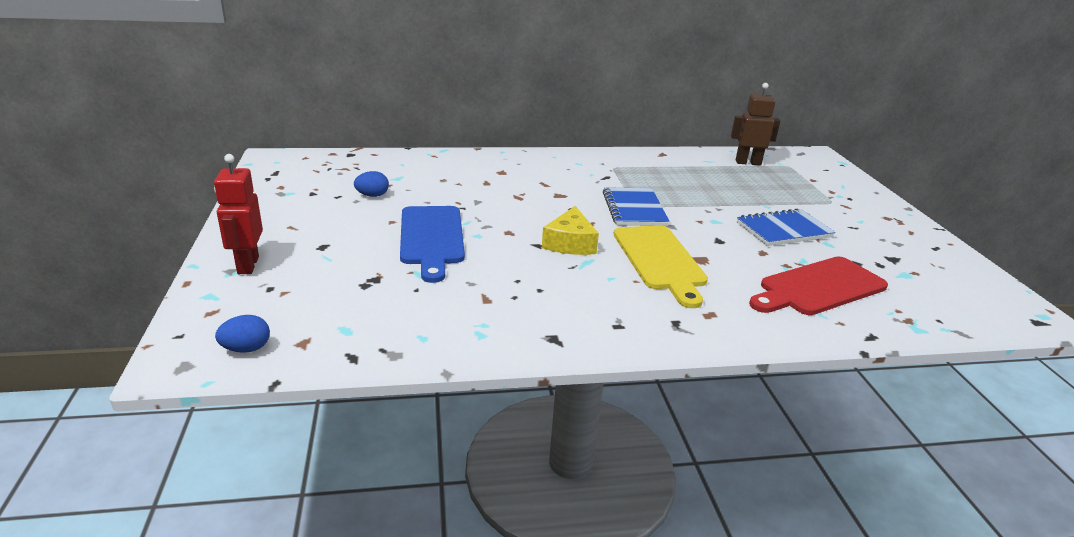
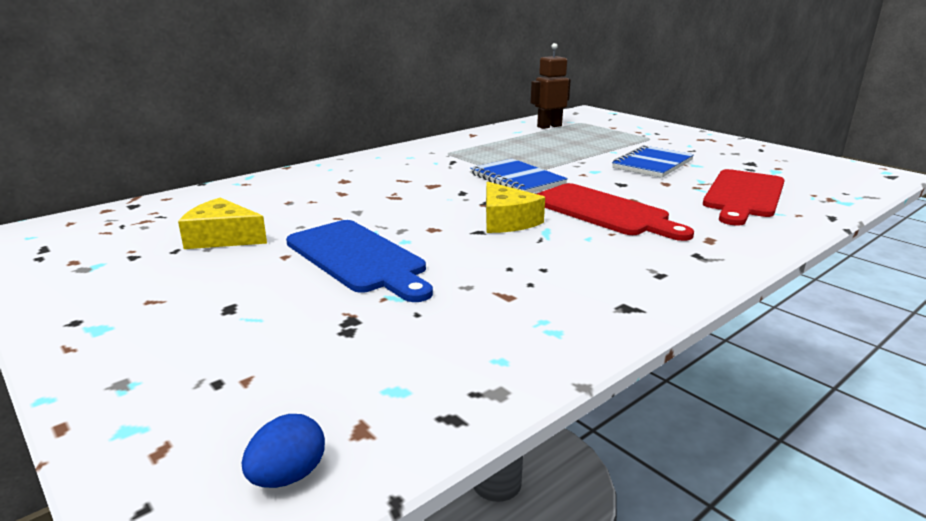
camera: 30 degrees left, 5 degrees down
(247, 265) = (142, 367): red robot -> none
(372, 195) = (222, 238): blue egg -> yellow cheese
(660, 260) = (603, 211): yellow cutting board -> red cutting board

